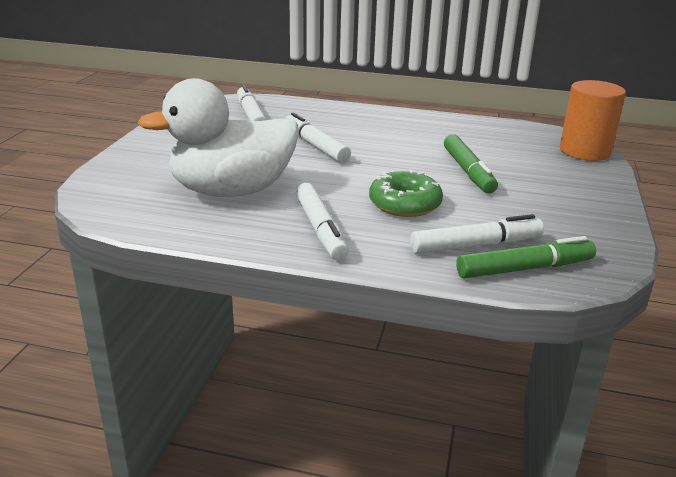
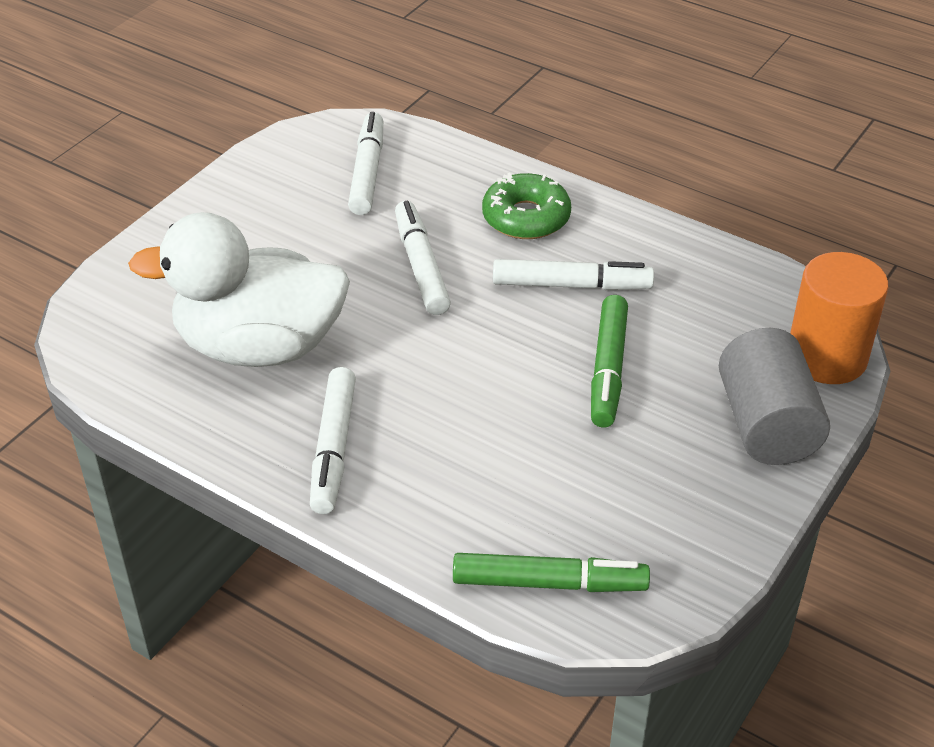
camera: 20 degrees right, 15 degrees up
(405, 204) = (472, 422): green donut -> green donut (526, 217)
(476, 245) = (515, 525): white marker -> white marker (571, 285)
(581, 180) = (766, 424): none -> grey cylinder

